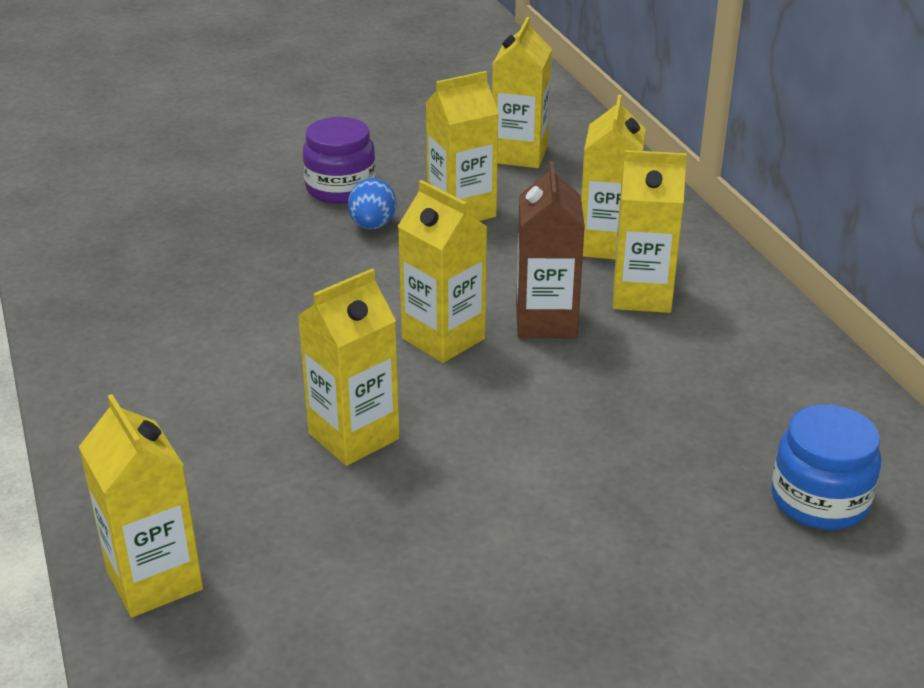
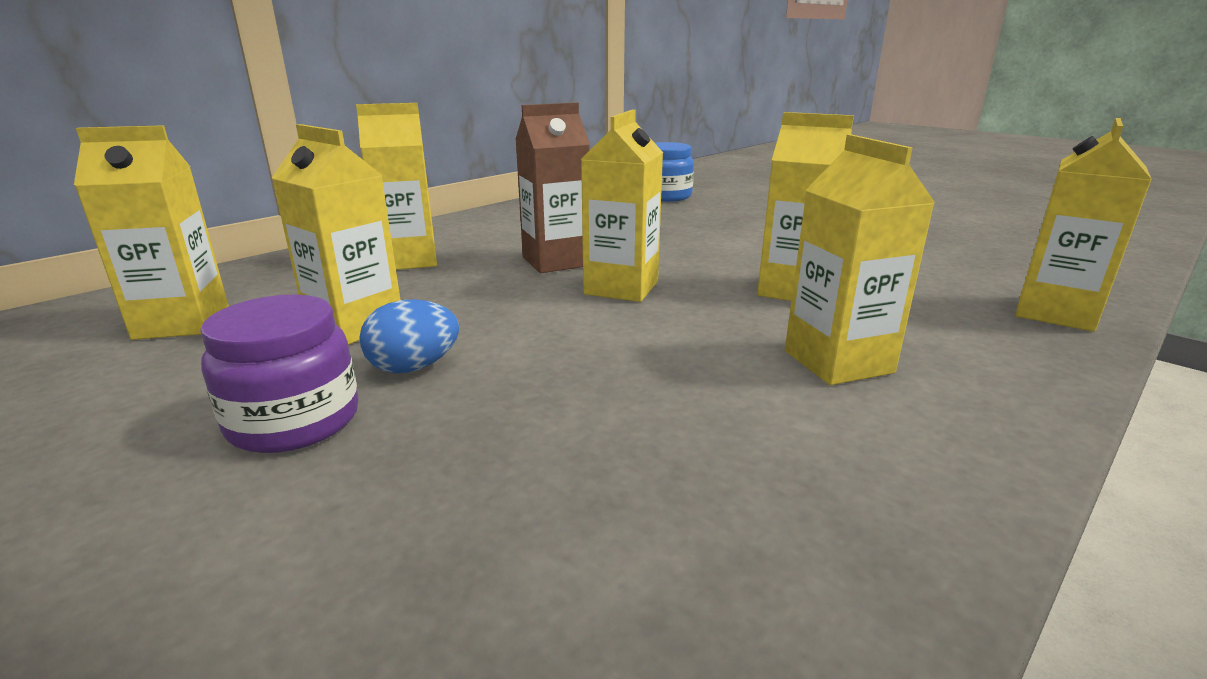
camera: 115 degrees left, 10 degrees down
(642, 295) = (489, 242): yellow carton -> yellow carton (838, 362)

